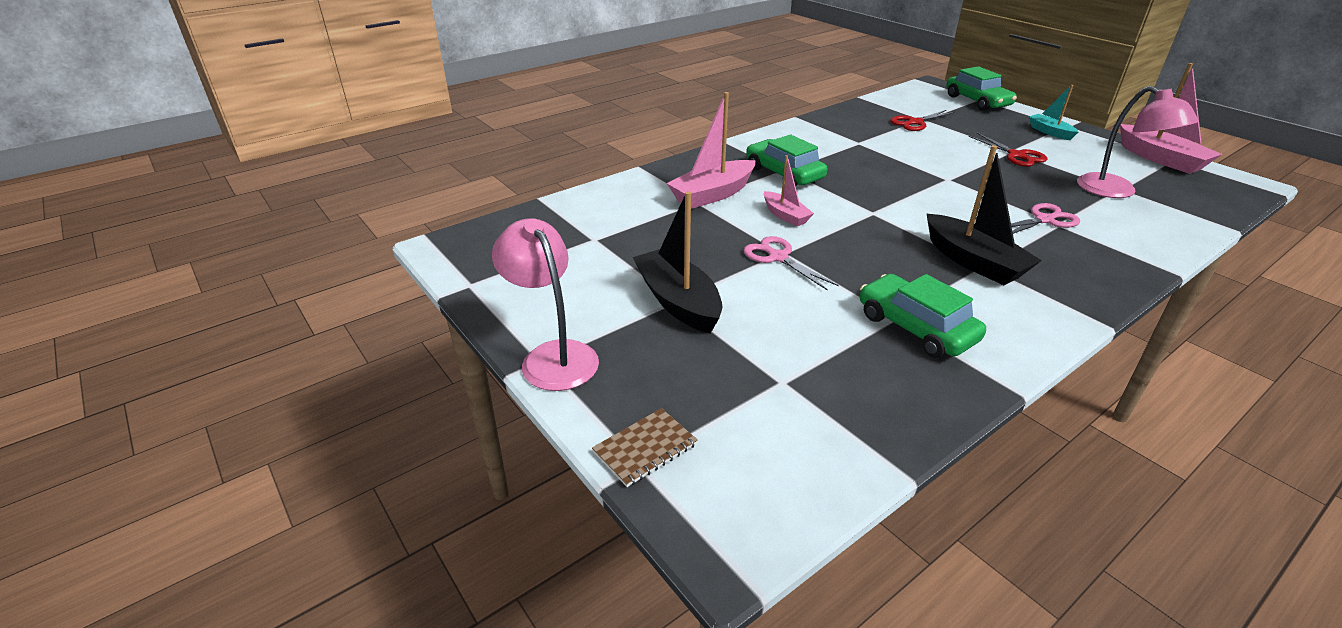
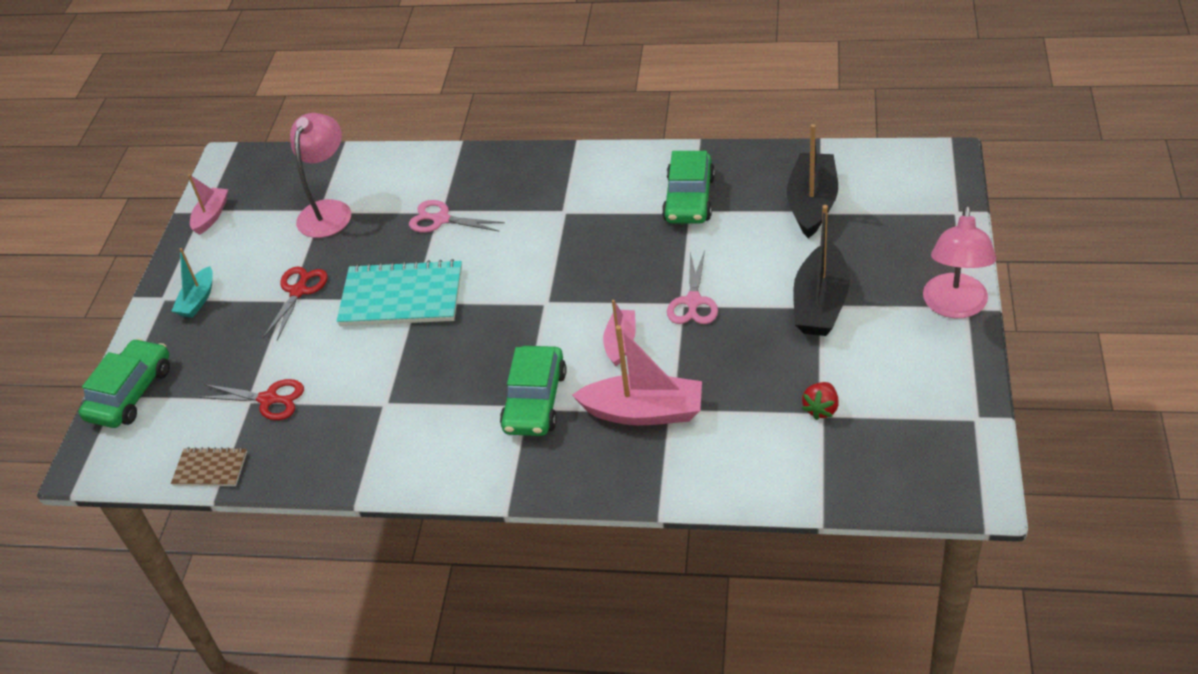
camera: 130 degrees left, 10 degrees up
(597, 241) = (821, 409): none -> red strawberry
(645, 448) = (945, 217): brown notebook -> brown notebook (210, 468)
(959, 177) = (402, 296): none -> turquoise notebook
(973, 261) = (563, 218): black boat -> black boat (812, 204)
(1160, 159) = (211, 216): pink boat -> pink boat, size x0.58

